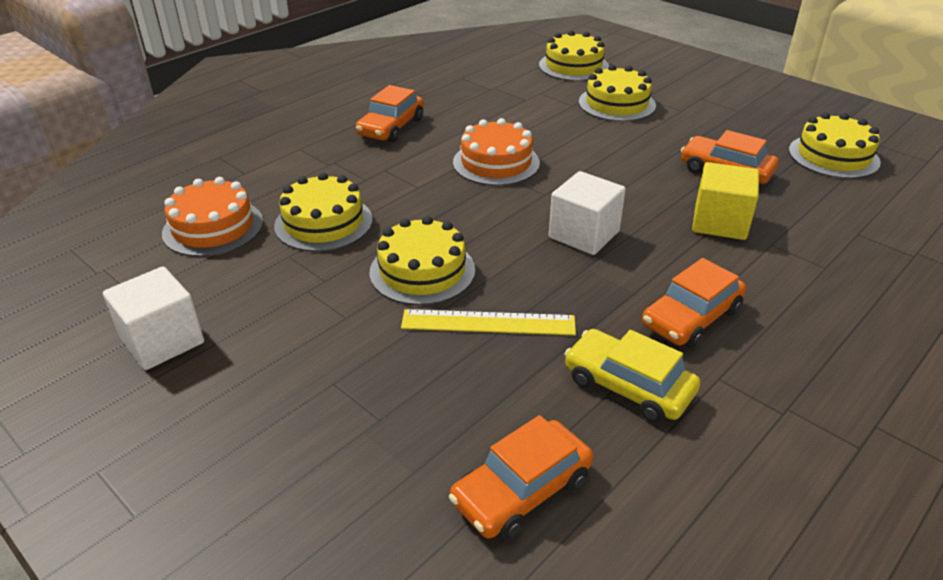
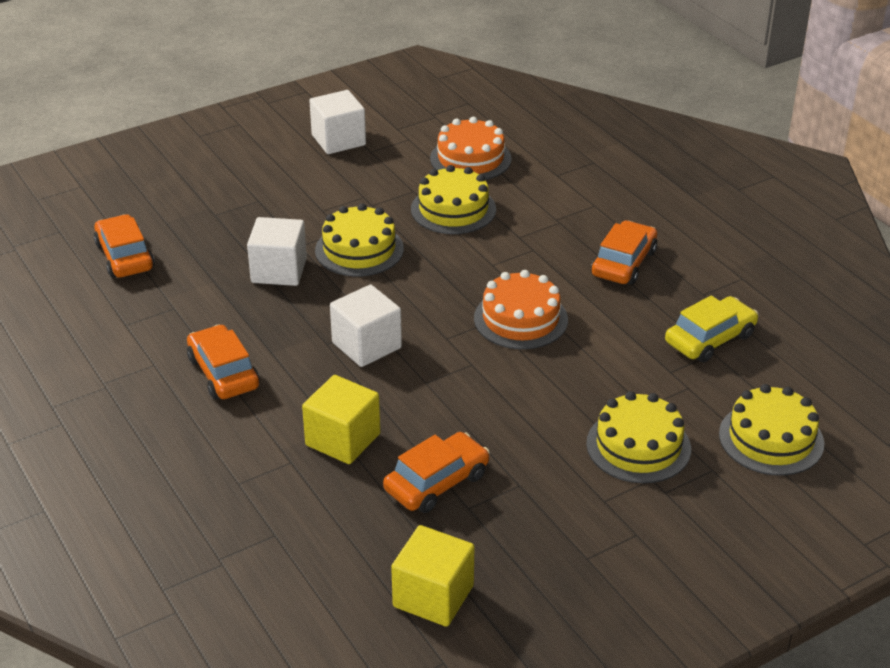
camera: 105 degrees right, 0 degrees up
(391, 127) = (623, 263): orange car -> orange car turned 75 degrees clockwise
(488, 322) = (279, 271): yellow ruler -> white cube
(628, 386) = (175, 319): yellow car -> yellow car (710, 339)
(833, 156) = (433, 596): yellow cake -> yellow cube

